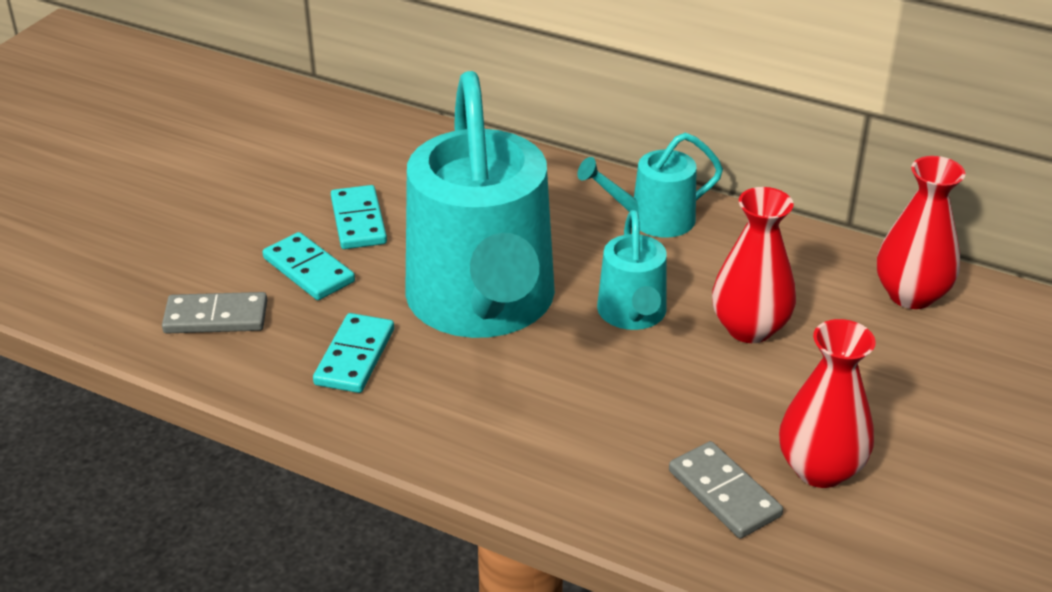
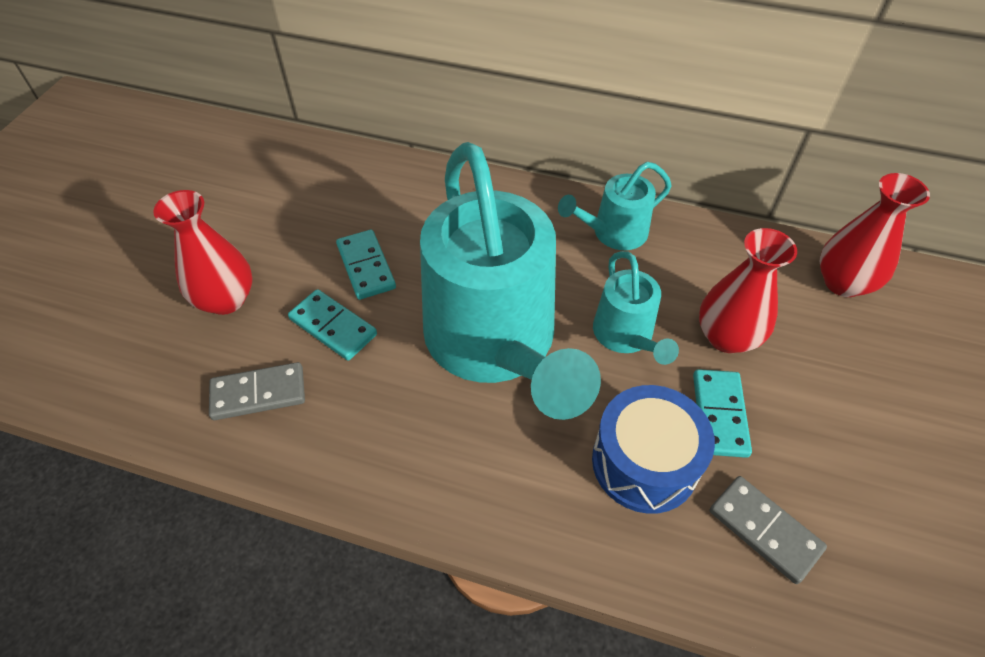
camera: 10 degrees left, 15 degrees up
(355, 357) = (396, 421): turquoise domino -> turquoise domino (719, 415)
(613, 423) = (644, 462): none -> blue drum
(820, 469) = (836, 487): red vase -> red vase (226, 299)

